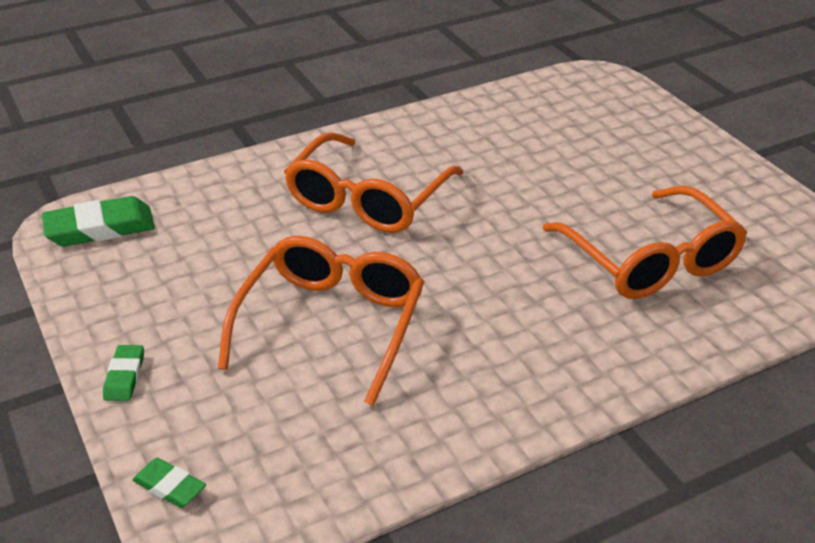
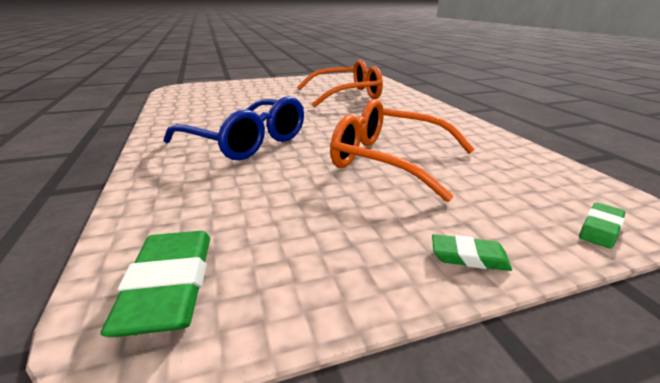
camera: 80 degrees left, 10 degrees down
(367, 201) = (248, 142): orange glasses -> blue glasses

